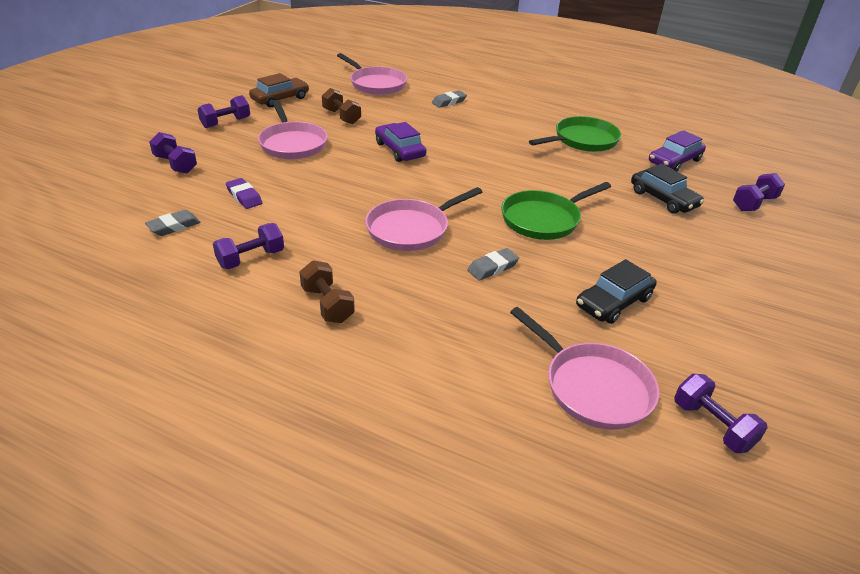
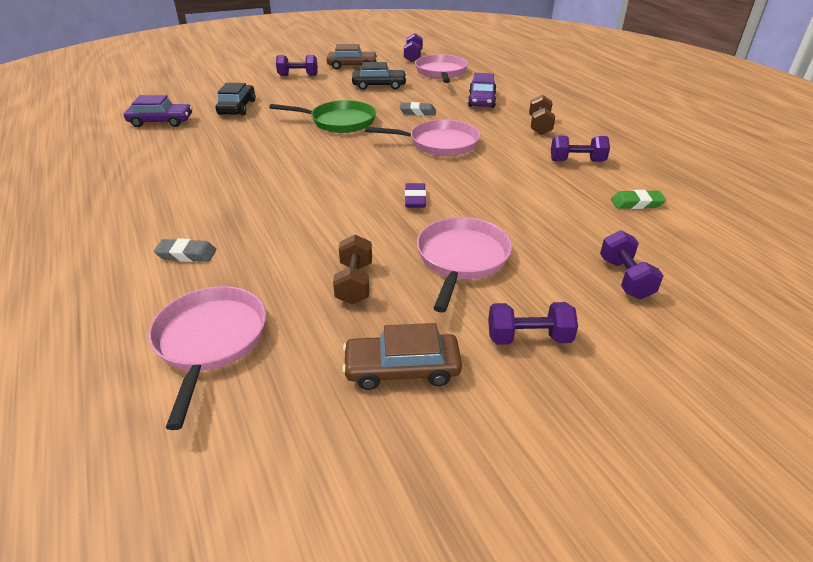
camera: 140 degrees left, 0 degrees up
(174, 226) = (636, 203): grey eraser -> green eraser
(244, 196) = (558, 210): purple eraser -> purple eraser (415, 199)
(400, 150) = (354, 207): purple car -> purple car (481, 100)
(582, 140) = (177, 158): green pan -> none
(730, 337) = (352, 66): none -> brown car
(754, 203) = (194, 90): purple dumbbell -> purple dumbbell (298, 75)

